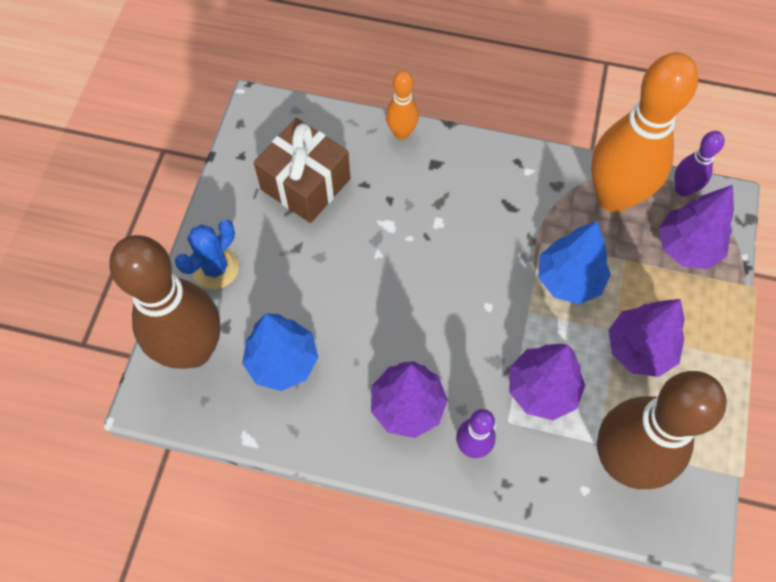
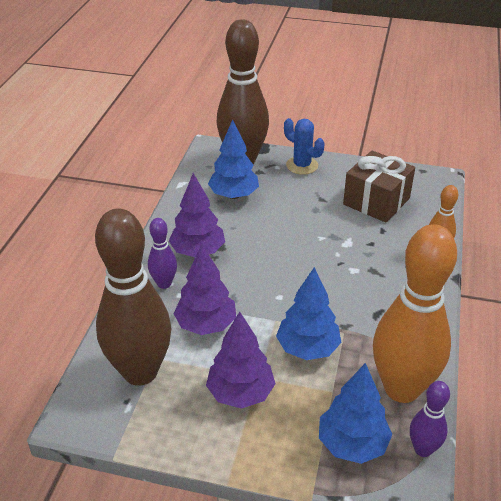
camera: 90 degrees right, 25 degrees down
(687, 247) = (352, 444): purple tree -> blue tree

